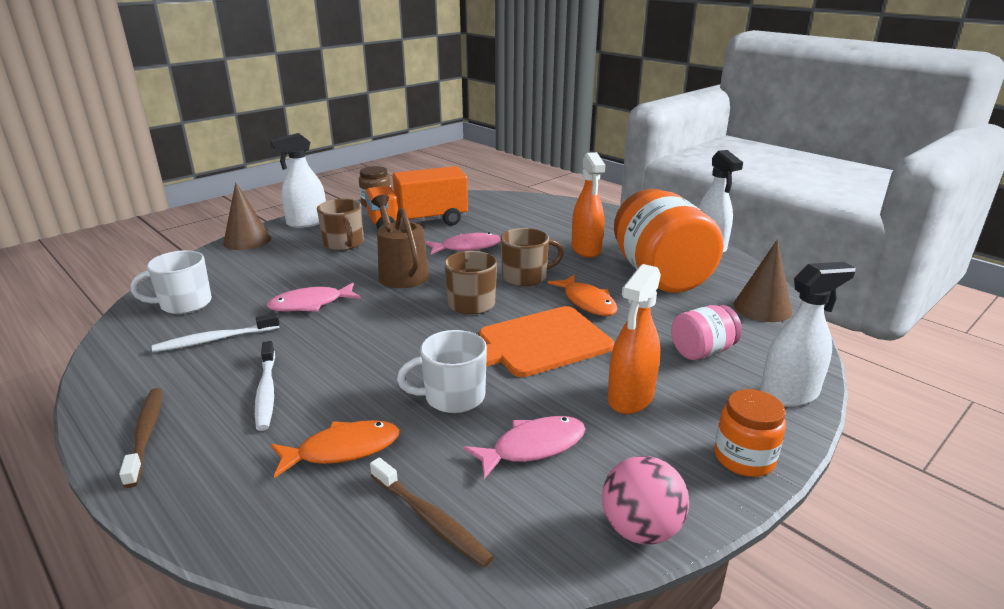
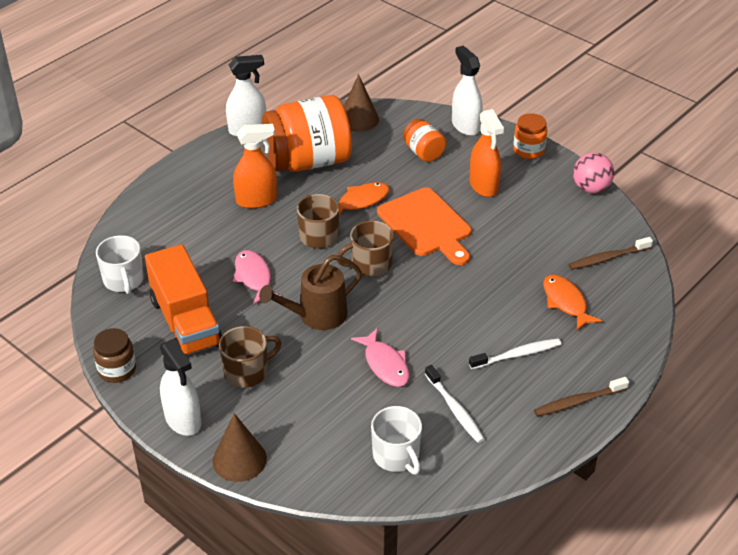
camera: 95 degrees left, 15 degrees up
(431, 519) = (607, 258): brown toothbrush -> brown toothbrush turned 150 degrees counterclockwise
(452, 397) = (501, 261): white mug -> white mug (124, 280)
(533, 447) = (541, 224): pink fish -> none
(630, 398) = (483, 186): orange spray bottle -> orange spray bottle turned 45 degrees clockwise
(702, 351) = (423, 152): pink jar -> orange jar

